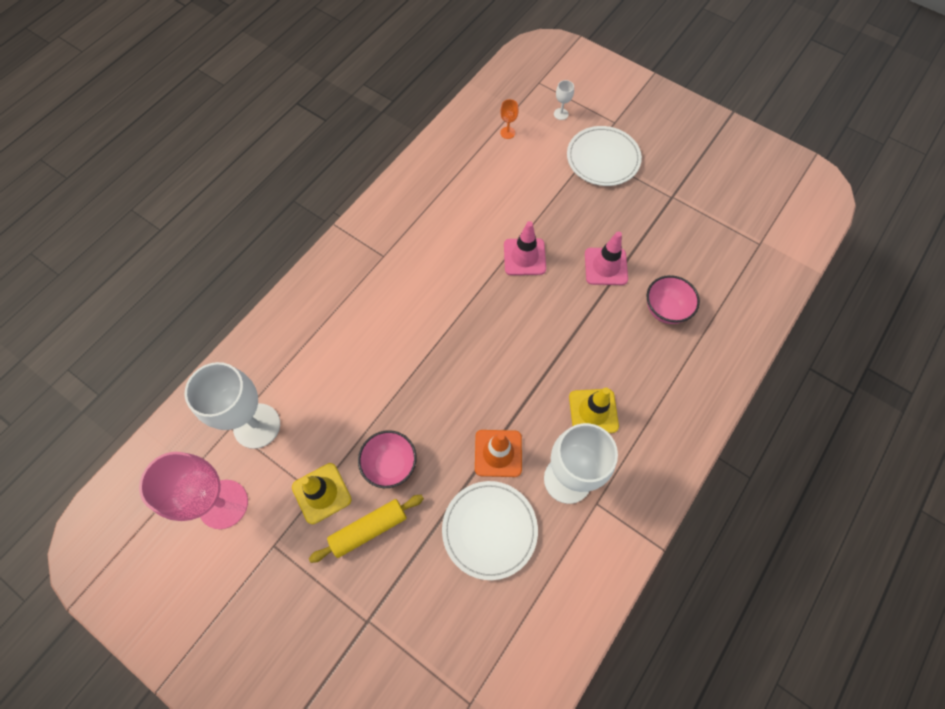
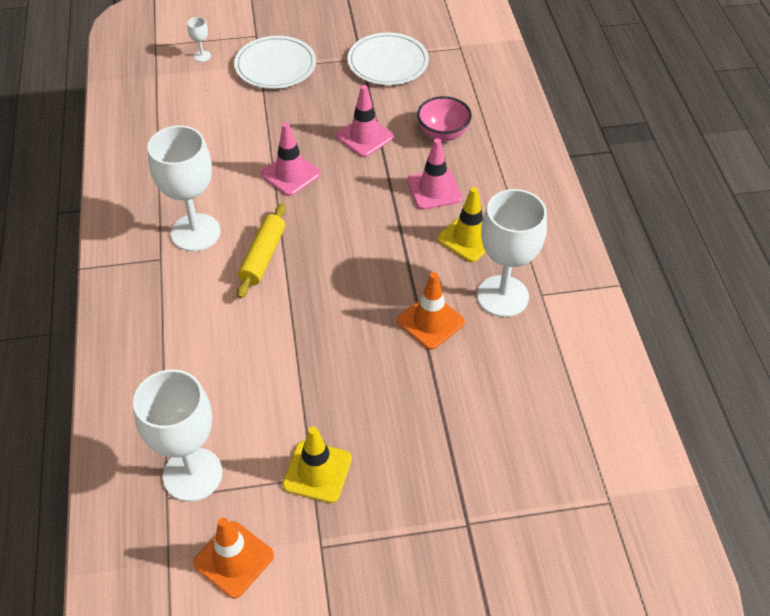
camera: 45 degrees left, 15 degrees down
(223, 504) = (233, 559): pink goblet -> orange traffic cone
(369, 529) = (390, 461): yellow rolling pin -> yellow rolling pin (263, 256)
(390, 465) = (352, 401): pink bowl -> none
(422, 253) = (195, 232): none -> white goblet
(489, 530) = (485, 377): white plate -> white plate (388, 62)
(507, 133) = (169, 97): orange goblet -> none
(610, 351) = (434, 190): none -> pink traffic cone

